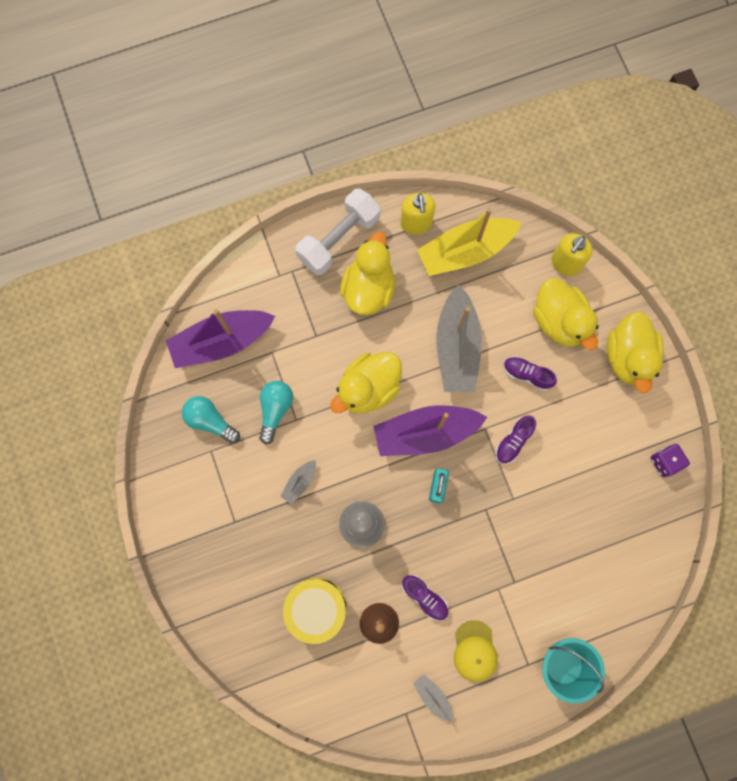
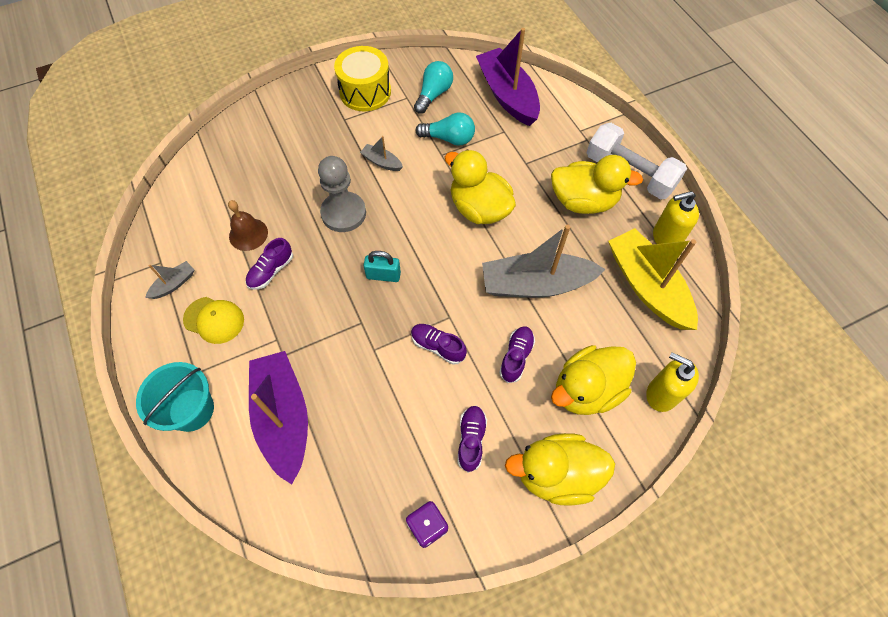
camera: 85 degrees right, 15 degrees down
(316, 608) = (265, 184): yellow drum -> yellow drum (365, 92)
(425, 433) = (439, 261): purple boat -> purple boat (284, 418)
(475, 651) = (214, 320): yellow cap -> yellow cap turned 150 degrees counterclockwise
(598, 421) = (471, 440): none -> purple shoe

